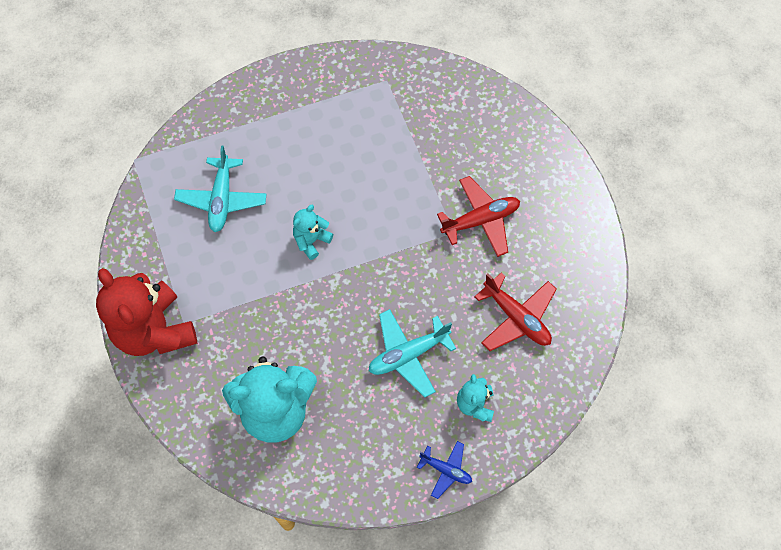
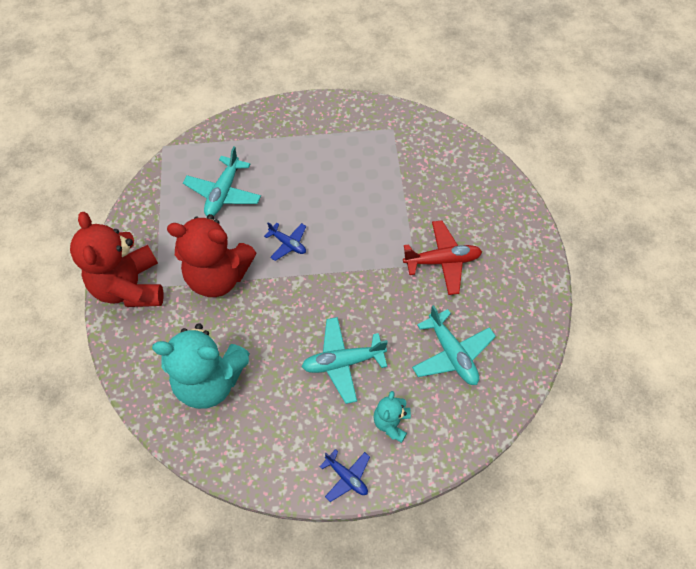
camera: 15 degrees right, 5 degrees down
(247, 295) = (218, 276): none -> red teddy bear
(311, 241) = (288, 244): turquoise teddy bear -> blue plane
(516, 318) = (452, 354): red plane -> turquoise plane

